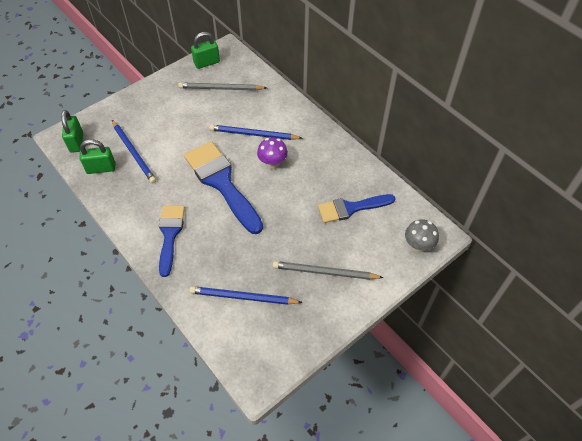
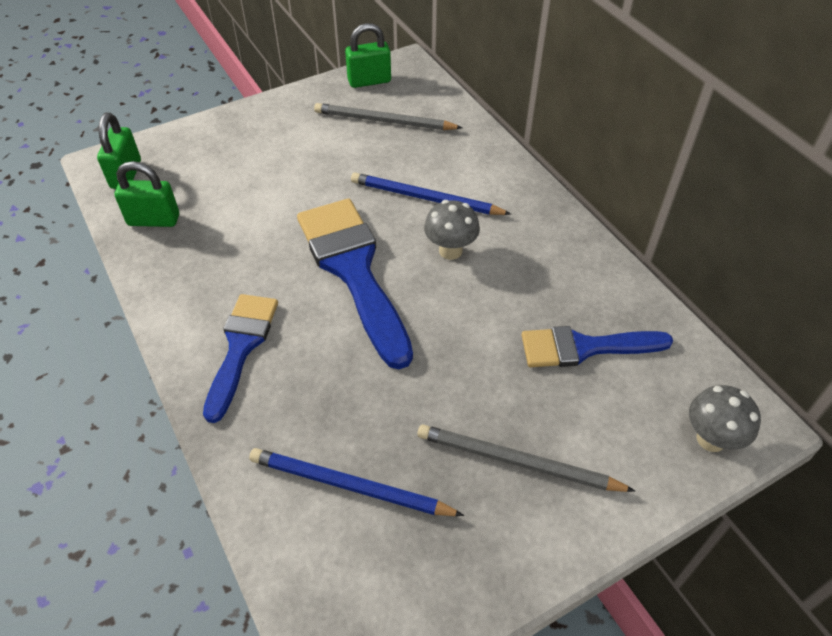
camera: 10 degrees right, 5 degrees down
(134, 153) = (215, 202): blue pencil -> none
(272, 164) = (450, 251): purple mushroom -> grey mushroom

